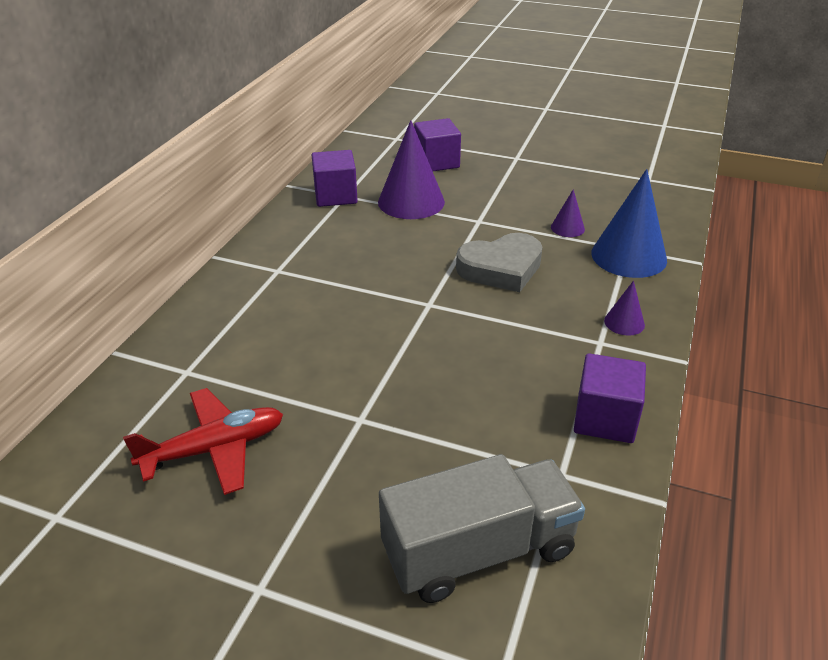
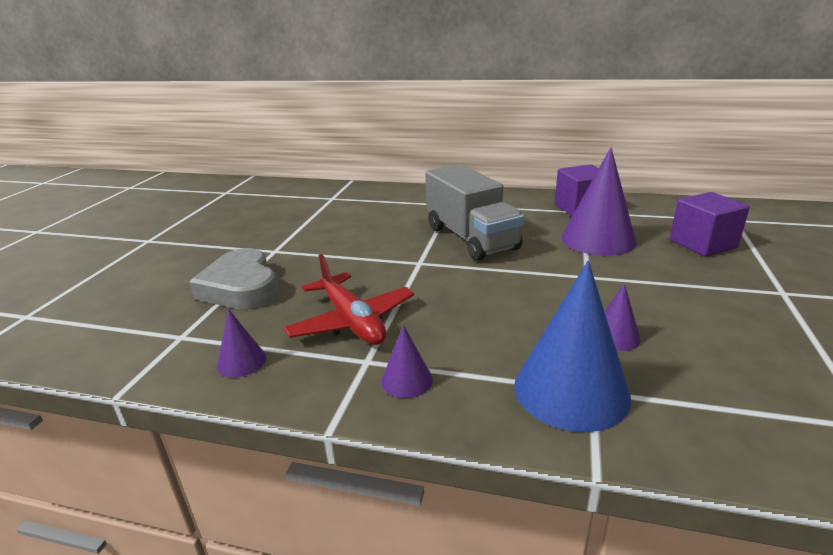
camera: 85 degrees right, 10 degrees down
(214, 449) = (260, 215): red plane -> red plane (352, 321)
(479, 551) = (127, 302): grey truck -> grey truck (471, 238)
(501, 268) = (494, 294): grey heart -> grey heart (241, 287)
(605, 418) = (241, 361): purple cube -> purple cone

